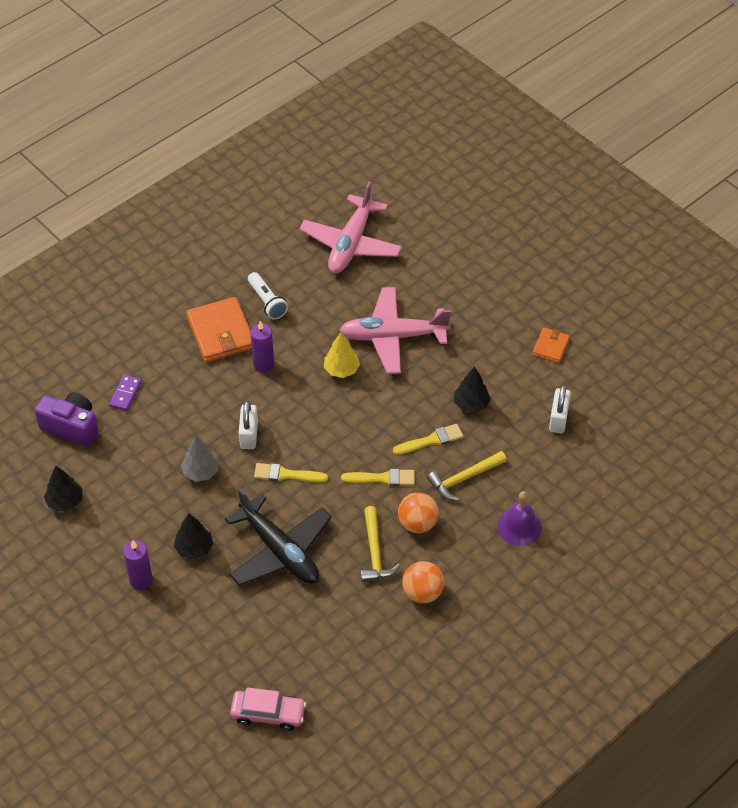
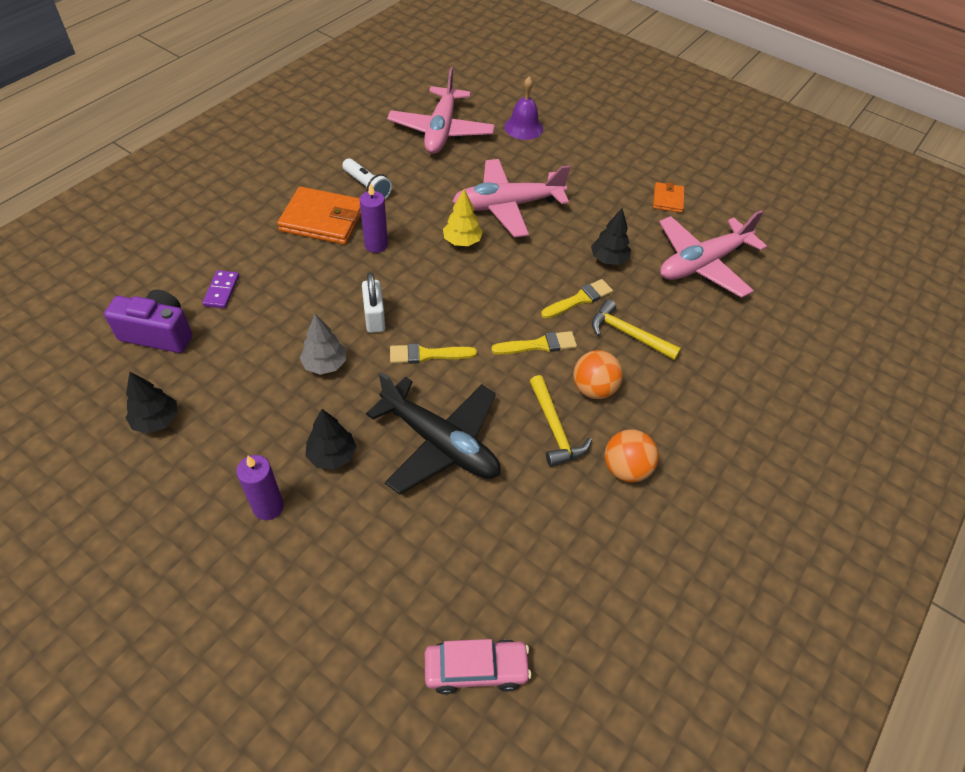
camera: 15 degrees left, 0 degrees up
(221, 332) = (322, 219): orange wallet -> orange wallet turned 45 degrees counterclockwise
(464, 479) = (628, 334): yellow hammer -> yellow hammer turned 75 degrees clockwise
(519, 526) = (707, 377): purple bell -> purple bell (523, 127)
(558, 419) = (703, 264): white padlock -> pink plane

